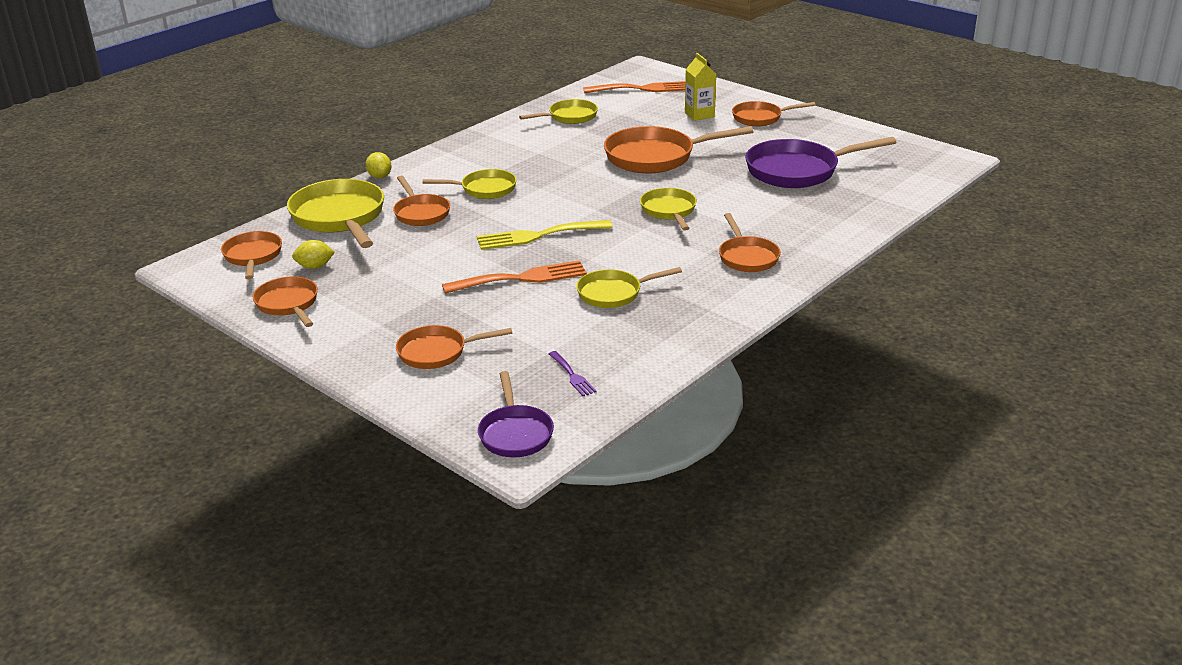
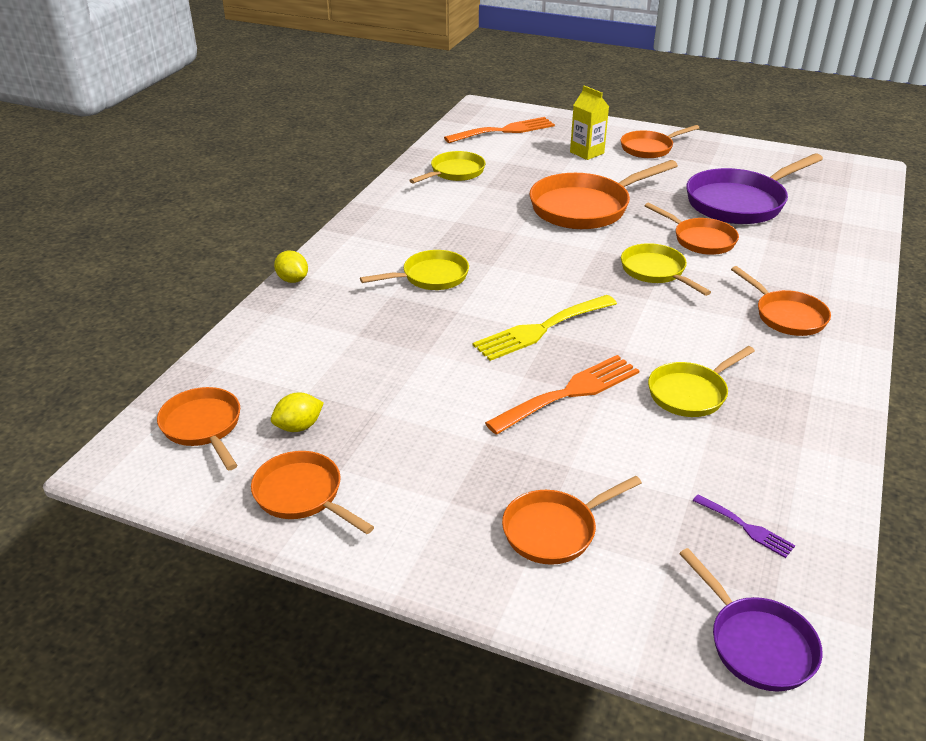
camera: 20 degrees left, 5 degrees up
(340, 217) = (282, 346): yellow pan -> none
(421, 213) = (379, 322): orange pan -> orange pan (700, 240)

